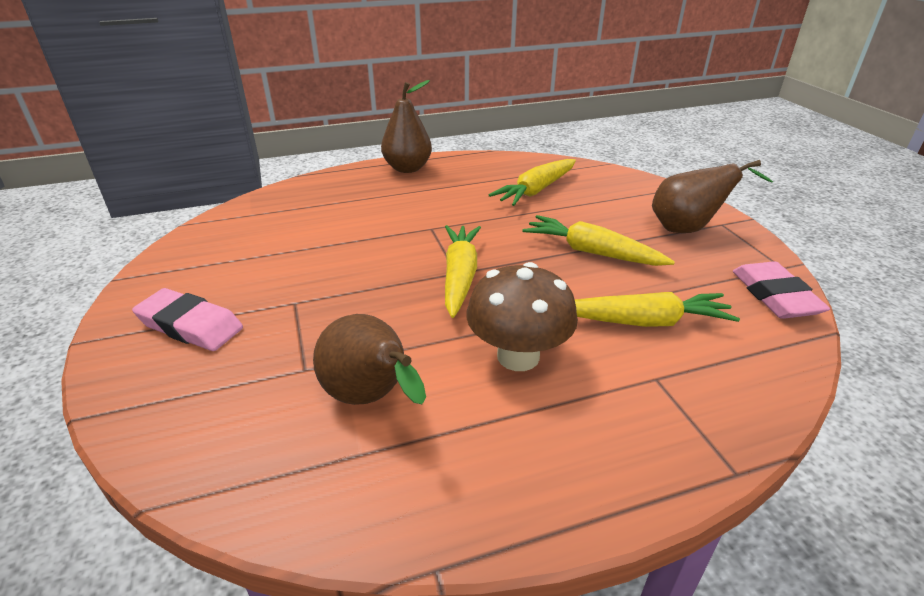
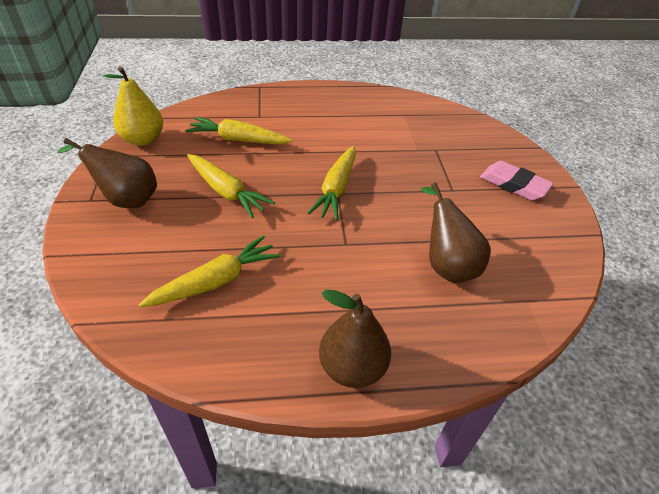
camera: 170 degrees left, 10 degrees up
(371, 398) = (400, 131): brown pear -> brown pear (446, 265)
(518, 356) = (321, 136): brown mushroom -> none
(774, 296) = (143, 139): pink eraser -> yellow pear

